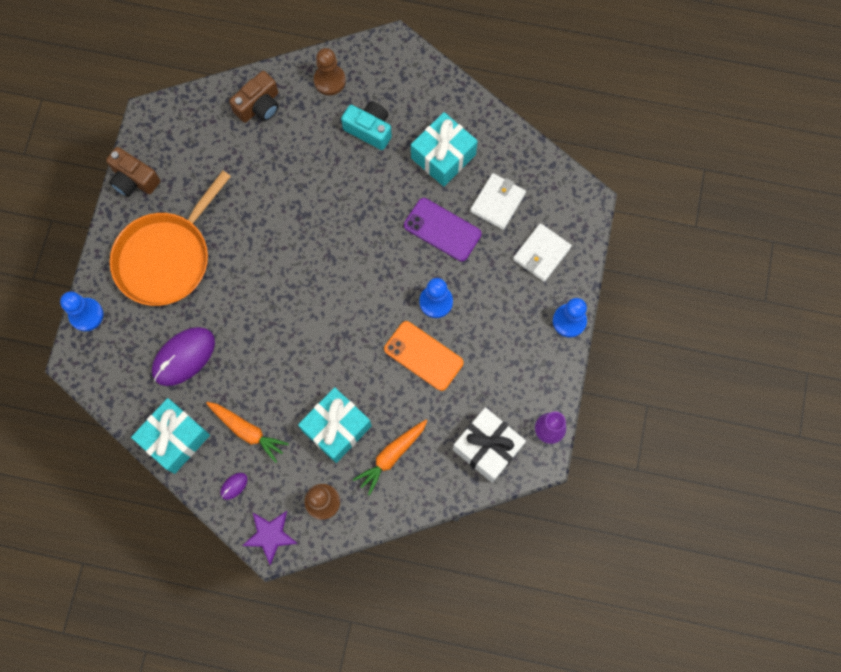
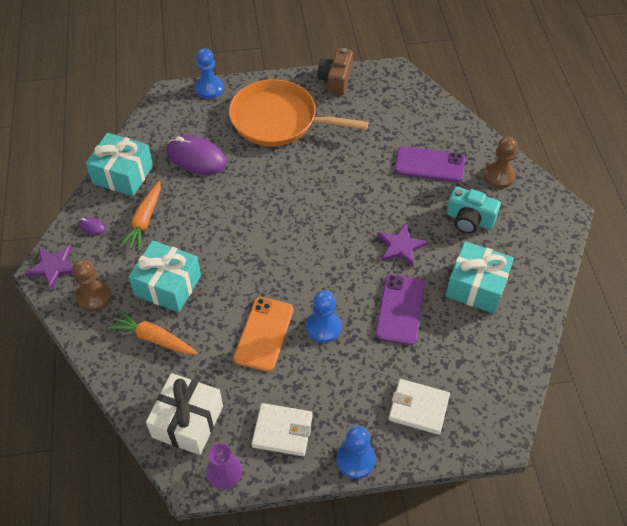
camera: 70 degrees right, 20 degrees down
(259, 106) = (445, 136): brown camera -> none
(289, 136) = (429, 164): none -> purple phone
(369, 129) = (469, 220): turquoise camera -> turquoise camera turned 105 degrees clockwise
(375, 202) = (400, 246): none -> purple star
(497, 202) = (453, 349): white wallet -> white wallet (282, 431)

